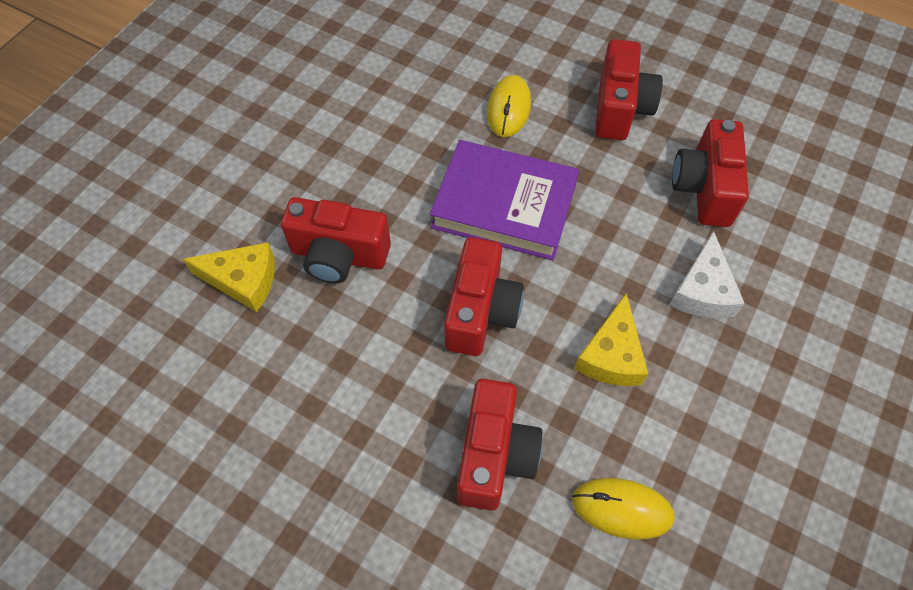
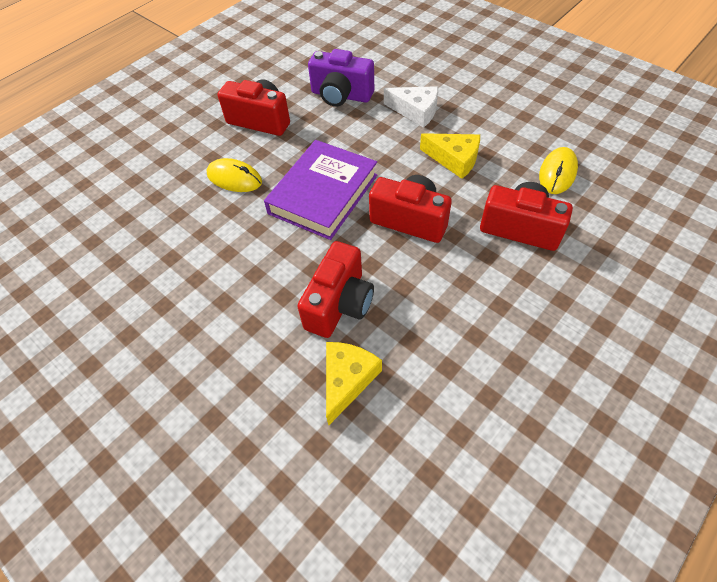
camera: 75 degrees left, 5 degrees down
(704, 188) = (341, 95): red camera -> purple camera

